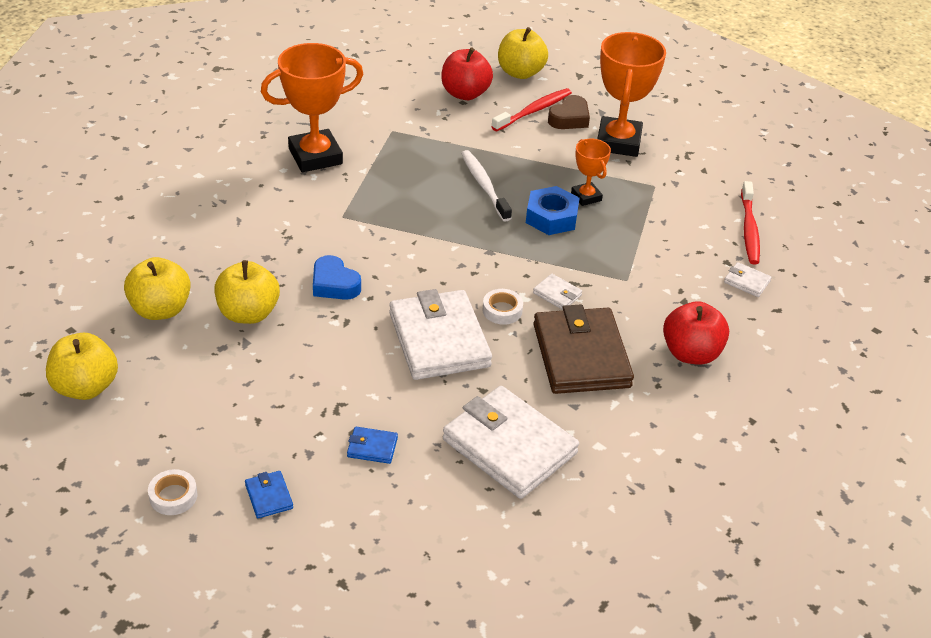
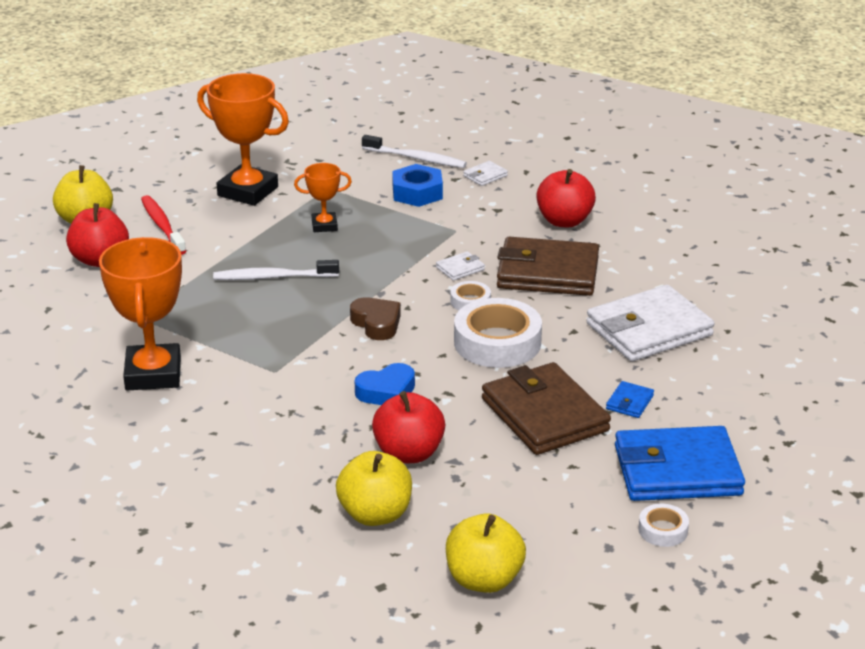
camera: 70 degrees left, 10 degrees down
(248, 313) = (409, 453): yellow apple -> red apple
(269, 496) = (677, 470): blue wallet -> blue wallet, size x2.44
(332, 389) = (545, 415): none -> brown wallet
(439, 339) = (497, 342): white wallet -> white tape
(551, 217) = (345, 250): blue nut -> blue nut (417, 193)
(569, 118) = (190, 209): brown heart -> brown heart (376, 323)
(749, 229) = (416, 158): red toothbrush -> white toothbrush

